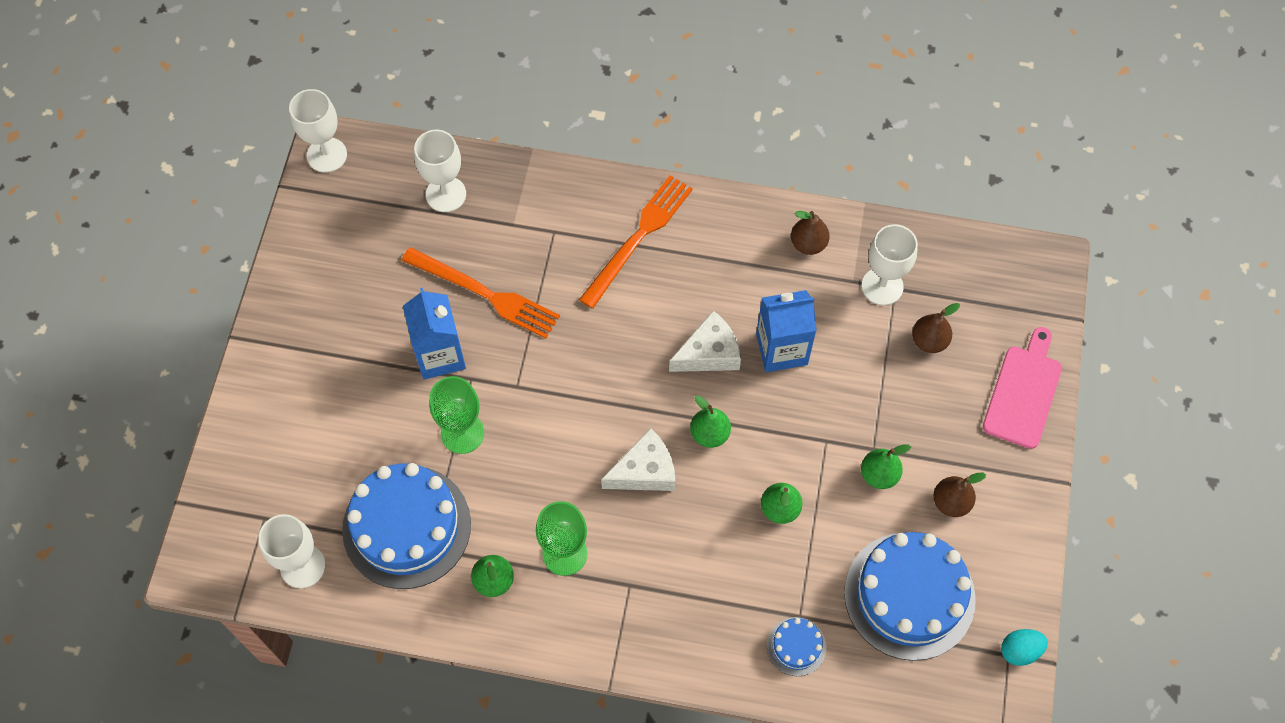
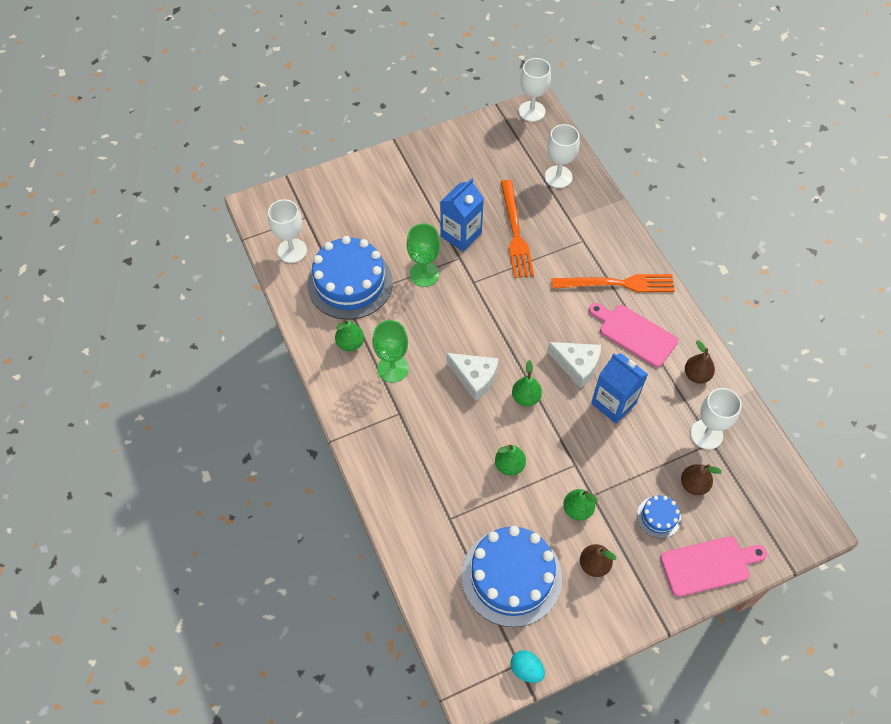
camera: 55 degrees right, 5 degrees down
(714, 267) = (634, 333): none -> pink cutting board
(796, 646) = (428, 528): blue cake -> blue cake (658, 517)

